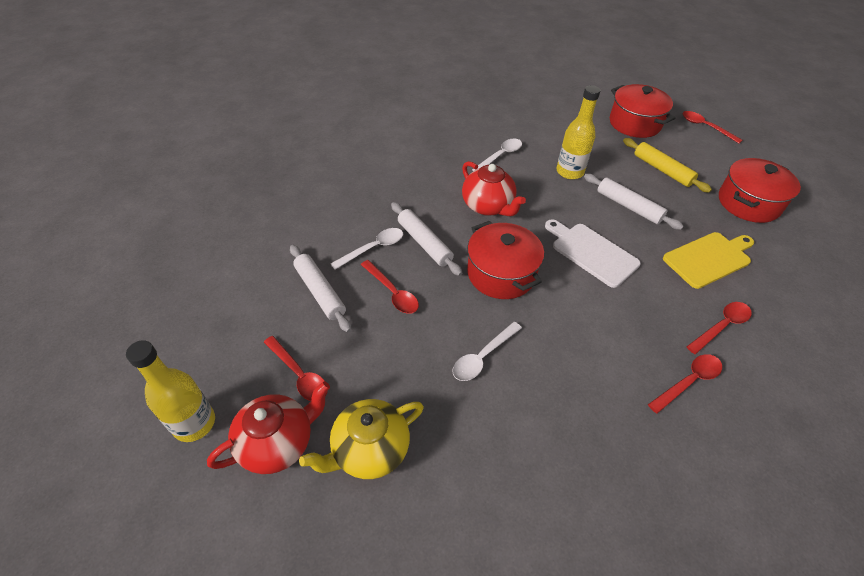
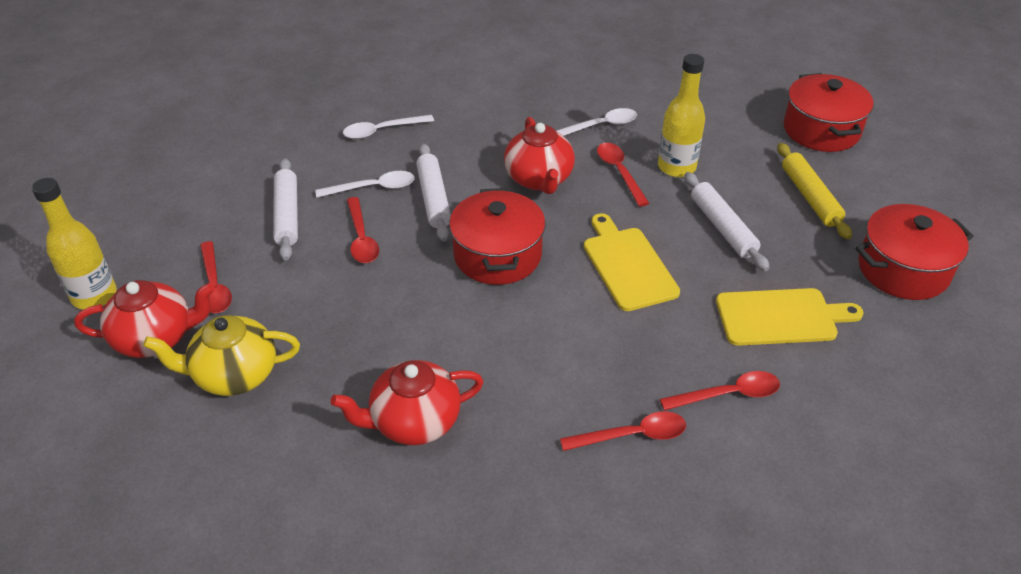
camera: 25 degrees right, 5 degrees down
(482, 357) = (411, 331): white spoon -> white spoon (382, 131)
(537, 433) = (414, 422): none -> red teapot
(591, 252) = (627, 265): white cutting board -> yellow cutting board
(705, 127) = (927, 159): red spoon -> red spoon (619, 172)

